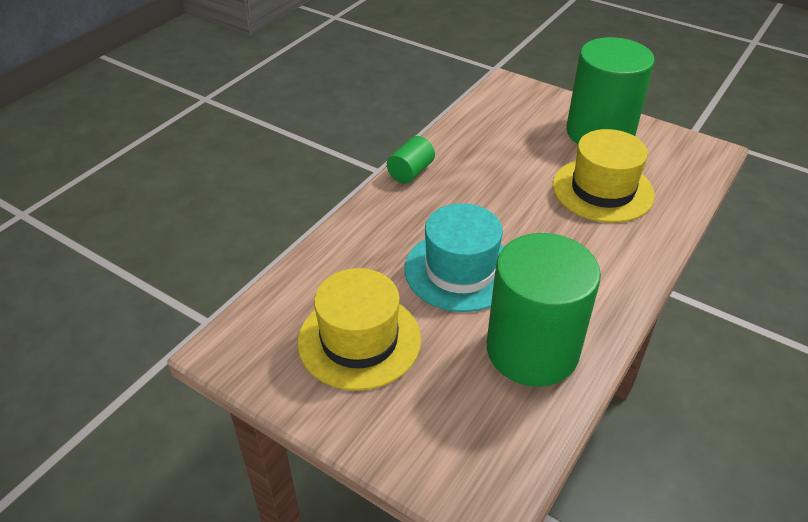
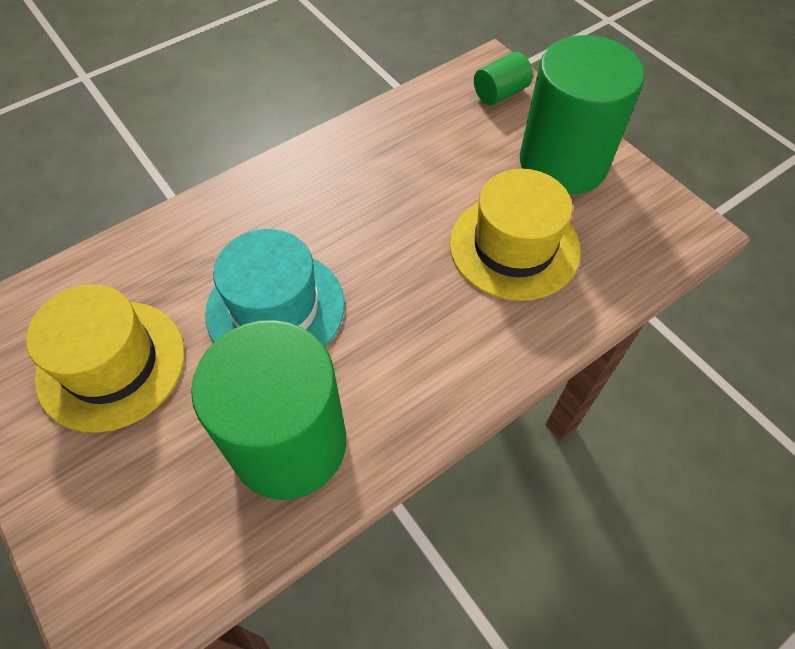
camera: 20 degrees right, 15 degrees up
(410, 172) = (302, 158): green cylinder -> green cylinder (500, 93)

